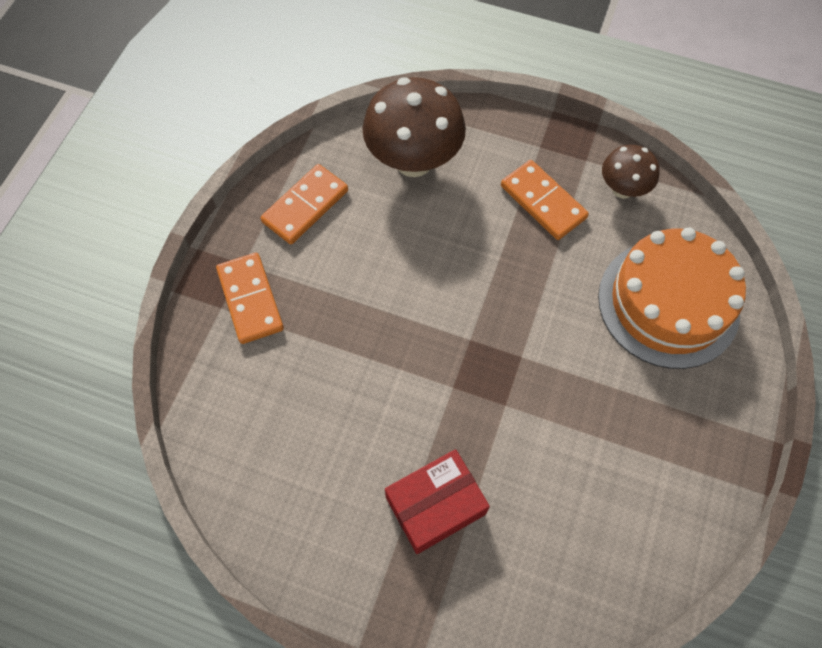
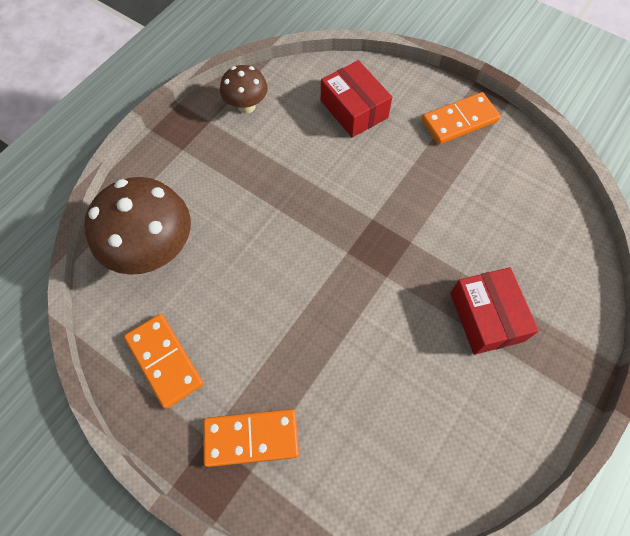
camera: 75 degrees left, 0 degrees up
(543, 202) = (237, 163): orange domino -> orange domino (459, 121)
(668, 303) = (354, 109): orange cake -> red box

